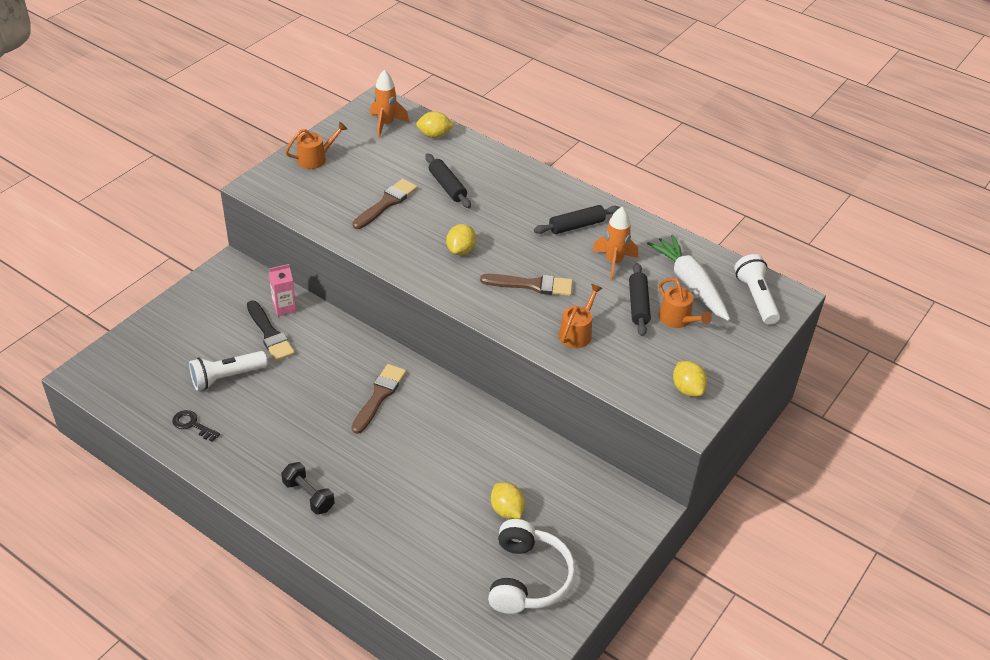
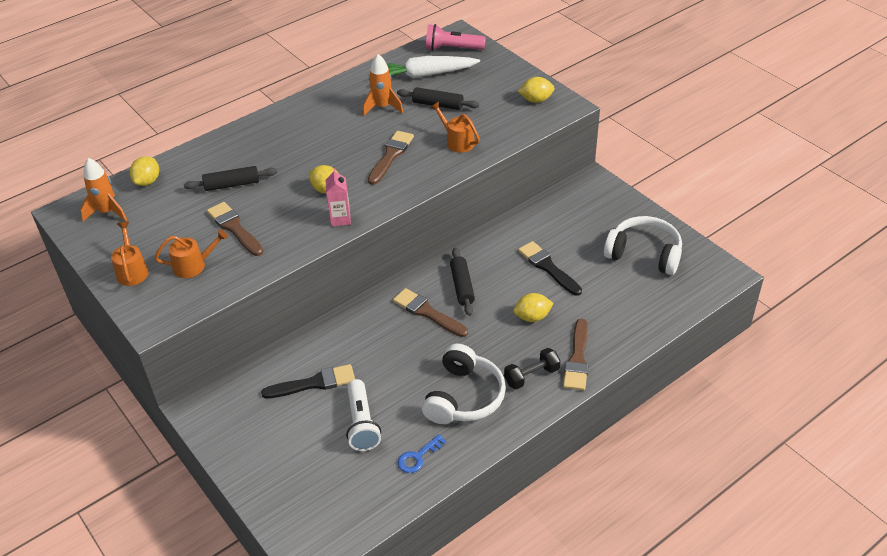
camera: 70 degrees left, 0 degrees up
(192, 425) = (418, 457): black key -> blue key
(271, 445) = (464, 397): none -> white headphones
(284, 308) = (281, 368): pink carton -> pink carton (340, 219)
(340, 532) = (577, 359): none -> brown brush
(476, 486) = (548, 267): none -> black brush
(507, 510) = (576, 254): yellow lemon -> yellow lemon (532, 317)
(576, 226) = (327, 118): black rolling pin -> black rolling pin (462, 286)
(677, 319) = (461, 89): orange watering can -> orange watering can (193, 265)
(755, 298) = (452, 49): white flashlight -> pink flashlight

